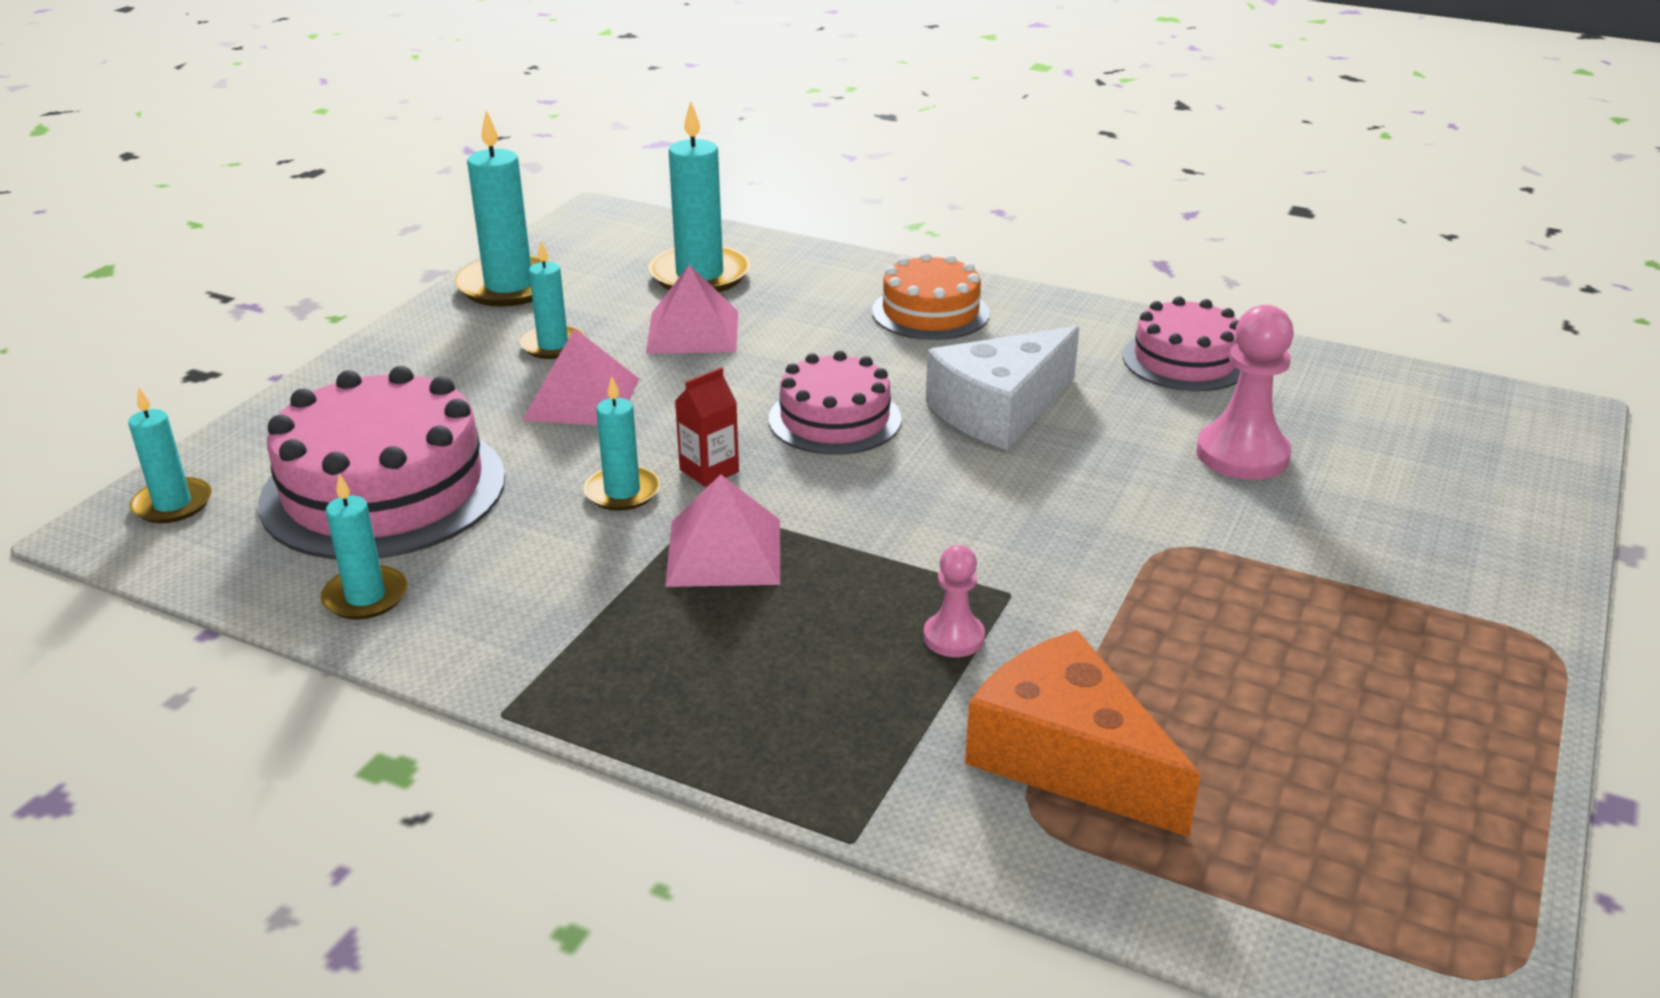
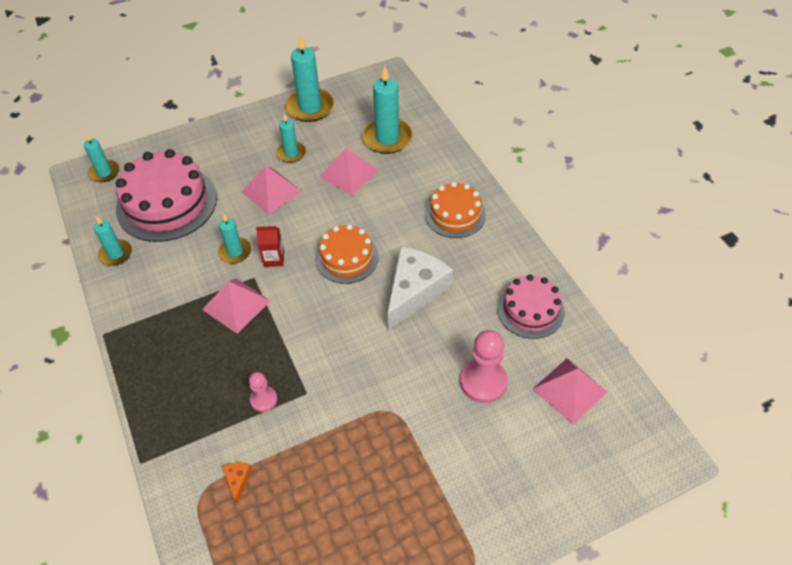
camera: 40 degrees right, 20 degrees up
(835, 419) = (346, 258): pink cake -> orange cake
(999, 410) = (415, 291): white cheese -> white cheese turned 120 degrees clockwise
(1067, 757) = (238, 480): orange cheese -> orange cheese, size x0.40
(1357, 411) = (570, 390): none -> pink pyramid

